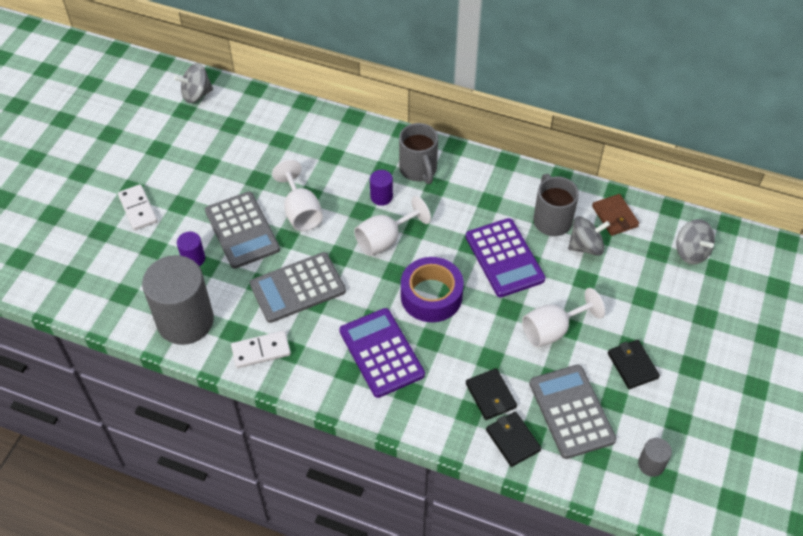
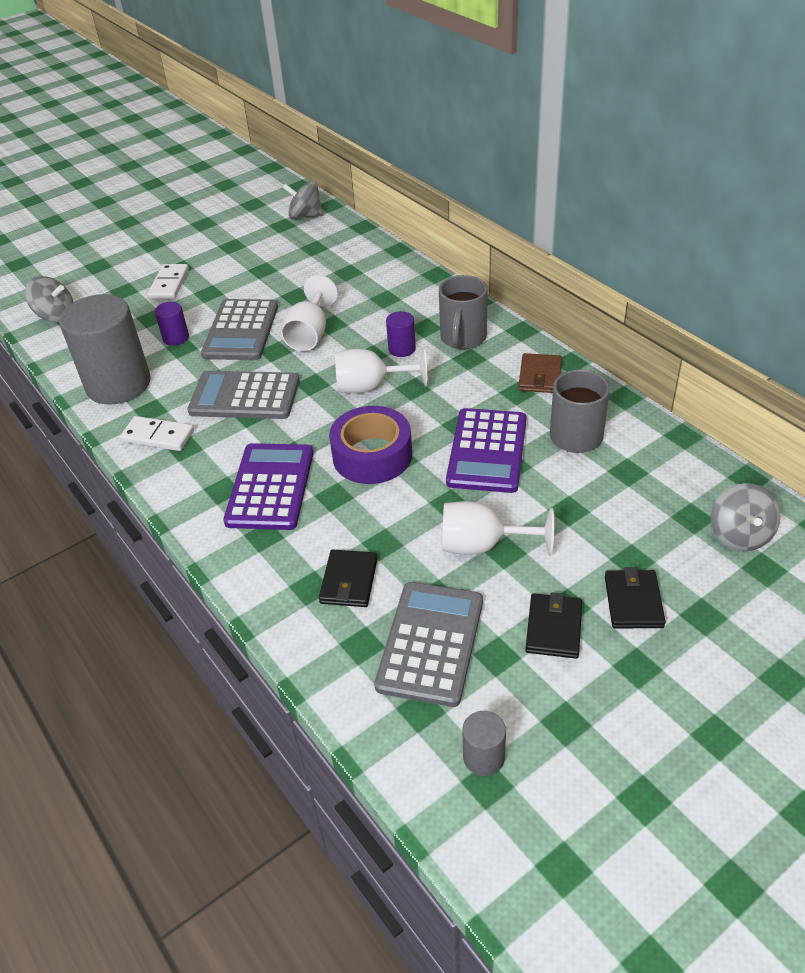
camera: 35 degrees right, 10 degrees down
(513, 440) = (332, 640): black wallet -> black wallet (633, 601)
(586, 246) = (598, 476): grey spinning top -> grey spinning top (56, 315)
(615, 216) = (661, 459): brown wallet -> brown wallet (540, 376)

